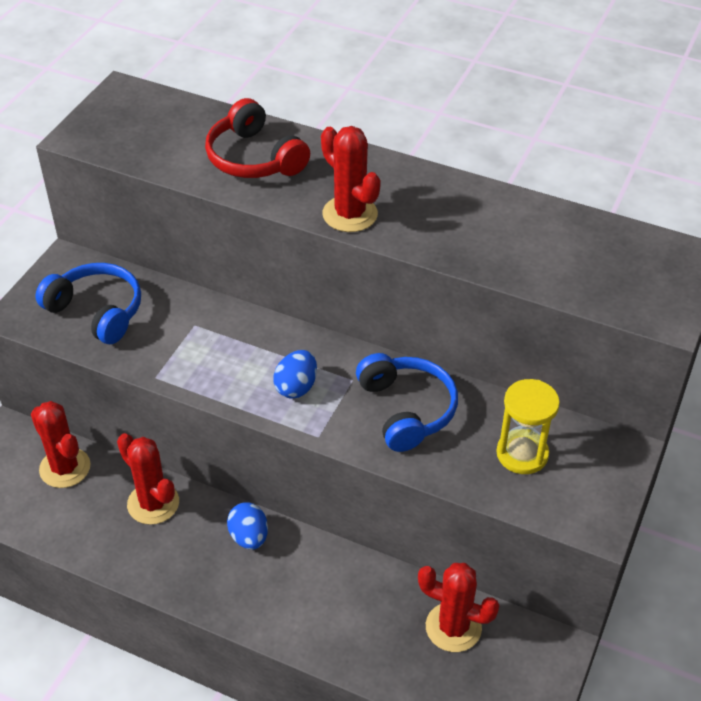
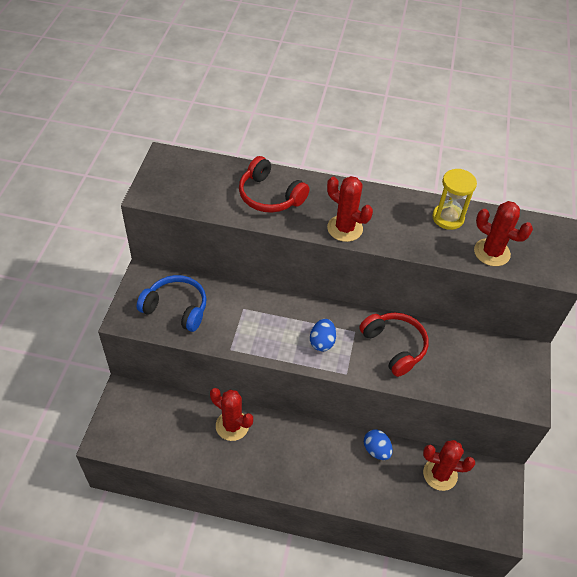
camera: 15 degrees left, 5 degrees up
(65, 468) = (167, 411): red cactus -> red cactus (491, 252)
(249, 537) = (299, 438): blue egg -> blue egg (376, 450)
(407, 409) = (394, 346): blue headphones -> red headphones
(522, 454) = (472, 365): yellow hourglass -> yellow hourglass (448, 218)

